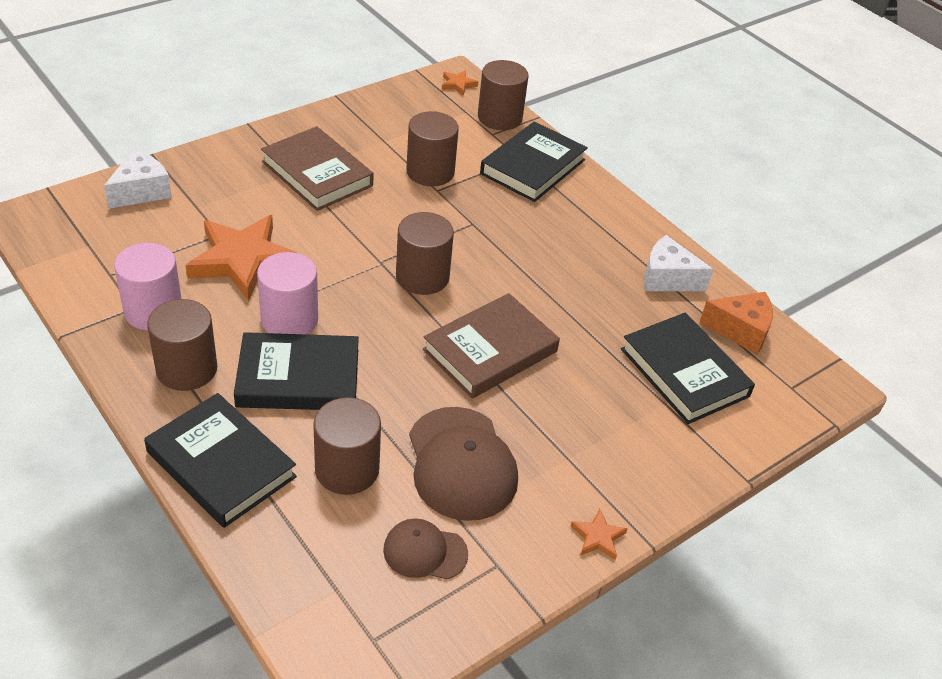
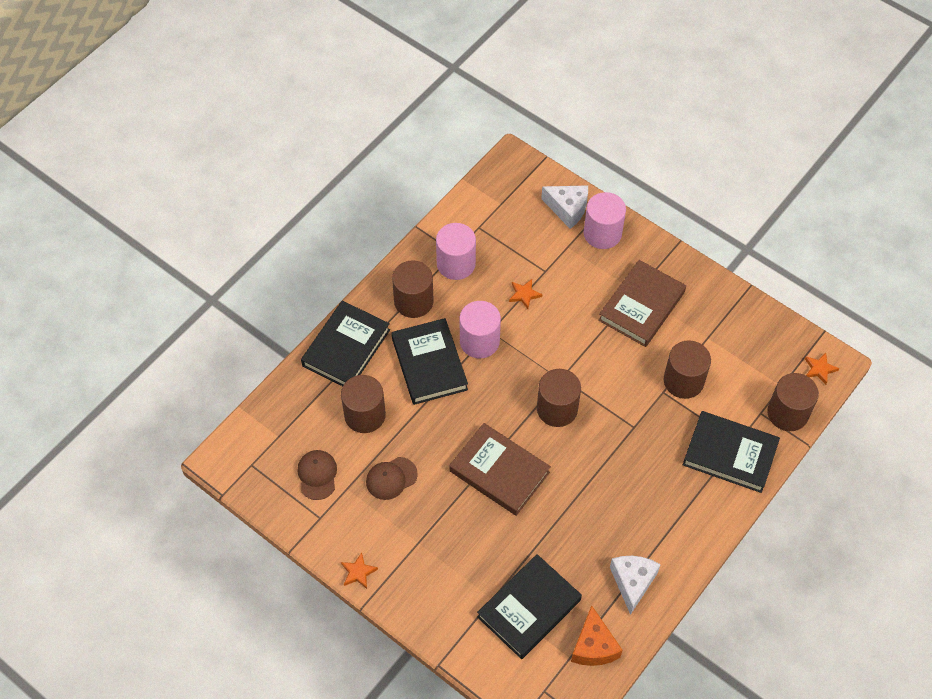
camera: 80 degrees right, 15 degrees up
(197, 174) = (602, 233): none -> pink cylinder
(243, 261) = (524, 294): orange star -> orange star, size x0.42
(461, 463) = (391, 478): brown cap -> brown cap, size x0.57

